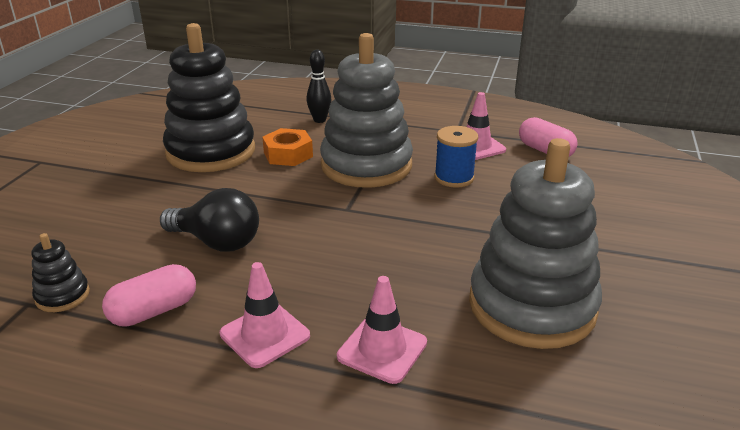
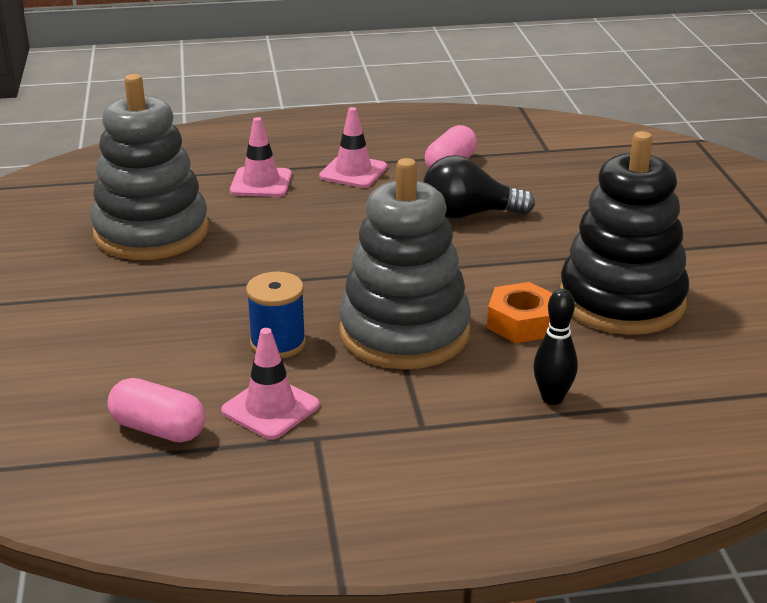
camera: 155 degrees right, 0 degrees up
(62, 296) = (531, 158): black stacking toy -> none

